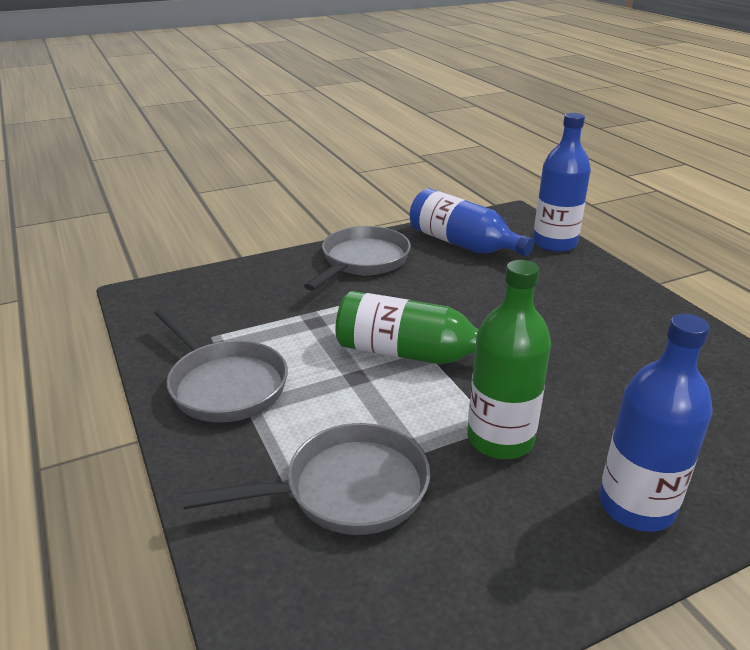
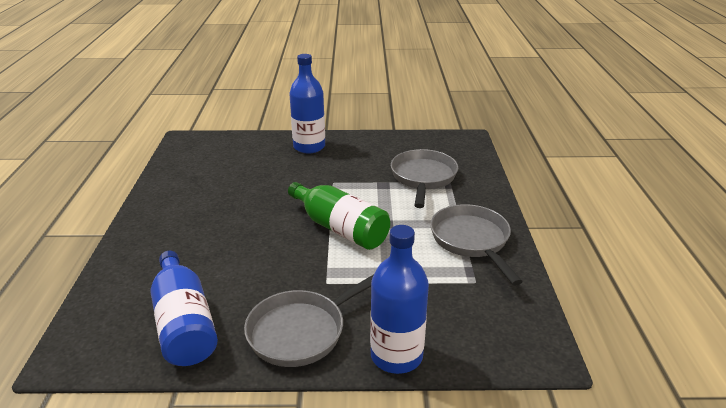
camera: 155 degrees left, 0 degrees up
(347, 489) = (423, 178): grey pan -> grey pan turned 90 degrees clockwise
(500, 439) = (336, 177): green bottle -> none
(554, 243) = (105, 295): blue bottle -> blue bottle (396, 355)

